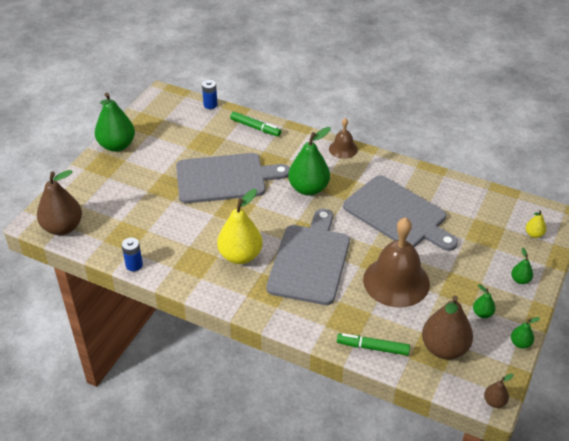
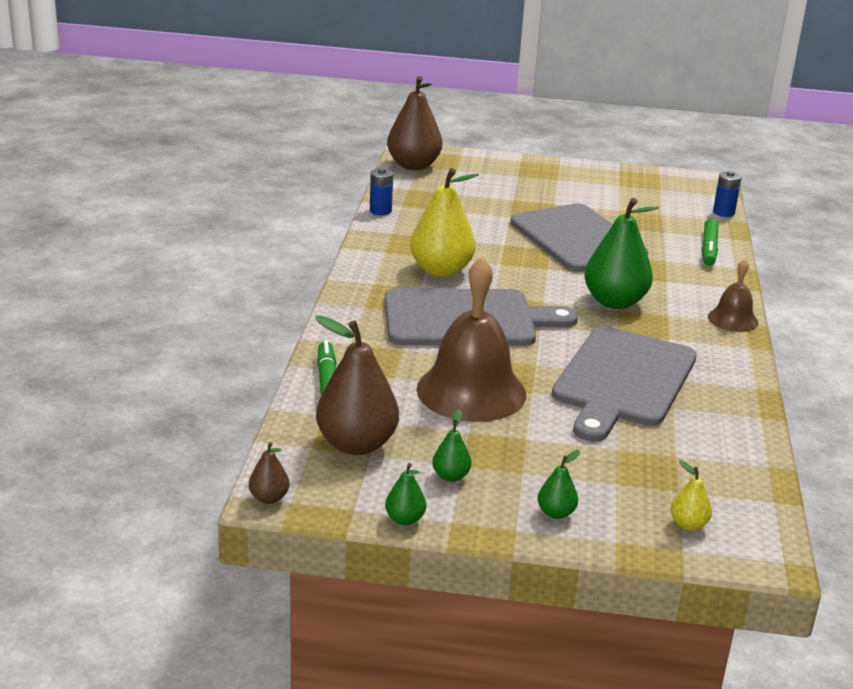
camera: 70 degrees right, 15 degrees down
(117, 145) = (579, 170): green pear -> none

